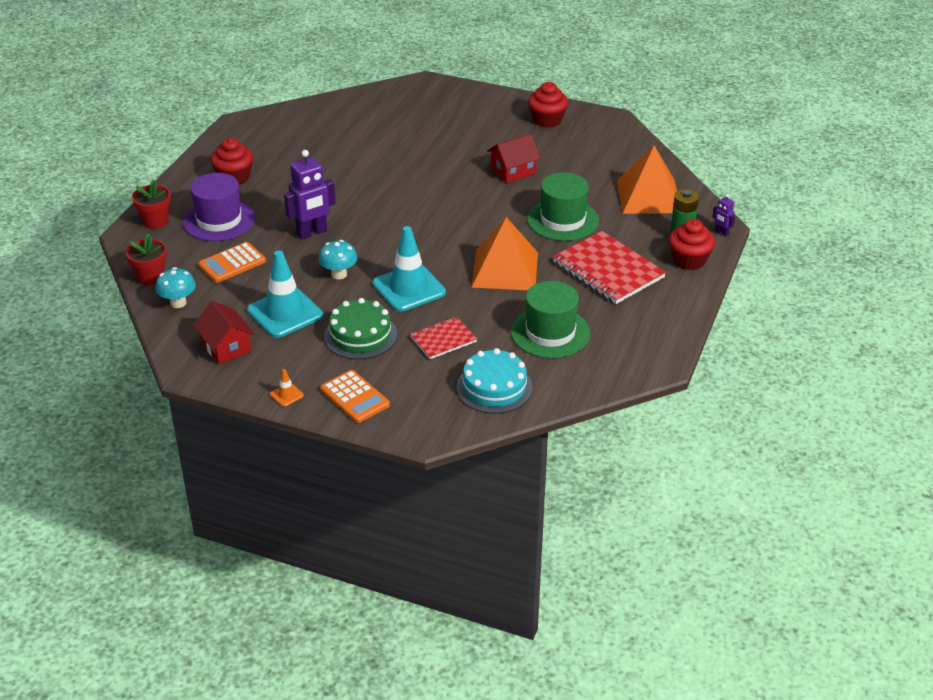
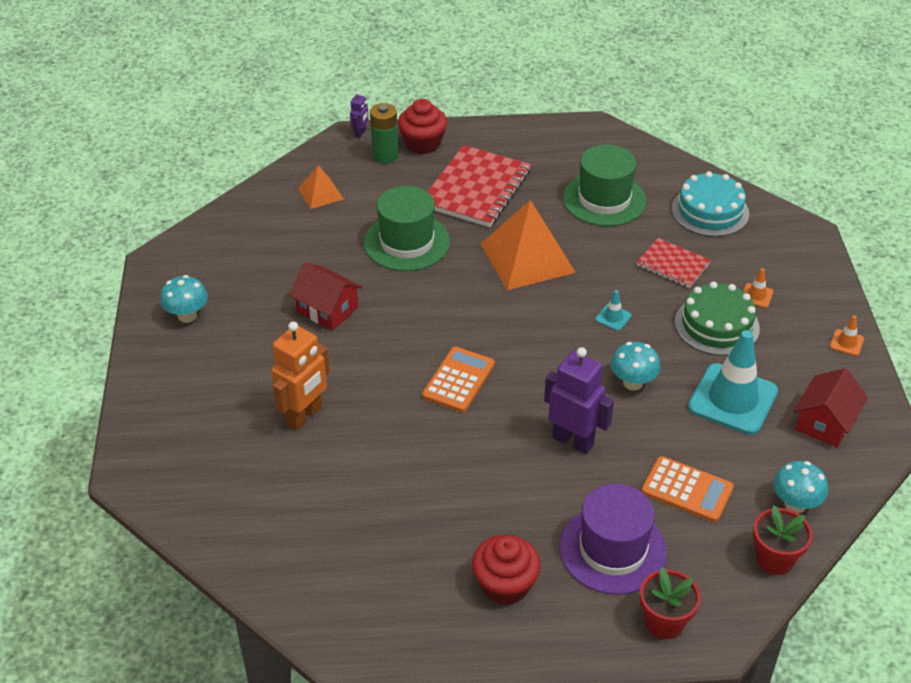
camera: 115 degrees left, 5 degrees up
(355, 397) = (805, 294): orange calculator -> orange calculator (458, 380)
(374, 369) = (756, 296): none -> orange traffic cone
(409, 288) = (613, 317): turquoise traffic cone -> turquoise traffic cone, size x0.41
(421, 142) = (304, 416): none -> orange robot
(547, 120) = (187, 316): red cupcake -> turquoise mushroom
(648, 196) = (320, 194): orange pyramid -> orange pyramid, size x0.51

